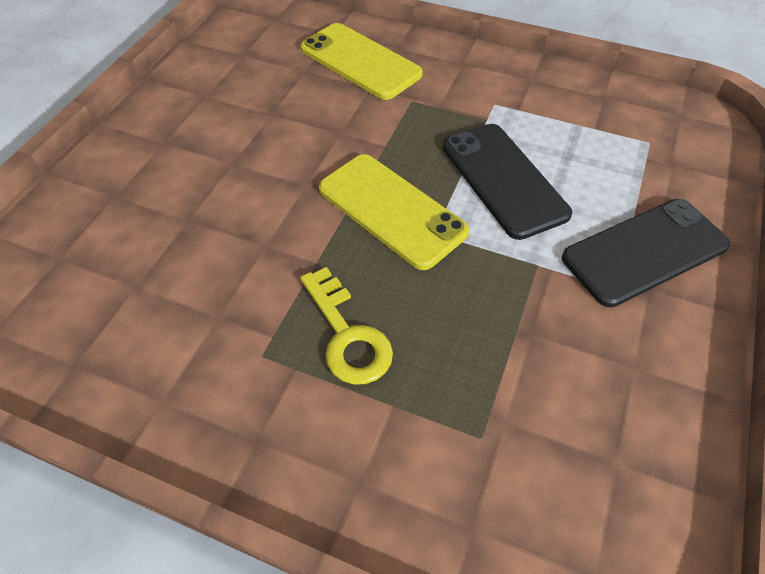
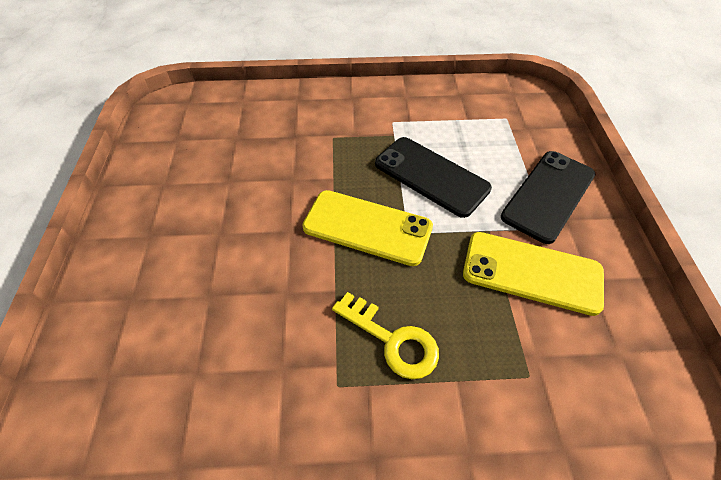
camera: 25 degrees left, 0 degrees up
(360, 62) = (276, 118): yellow phone -> yellow phone (532, 273)

